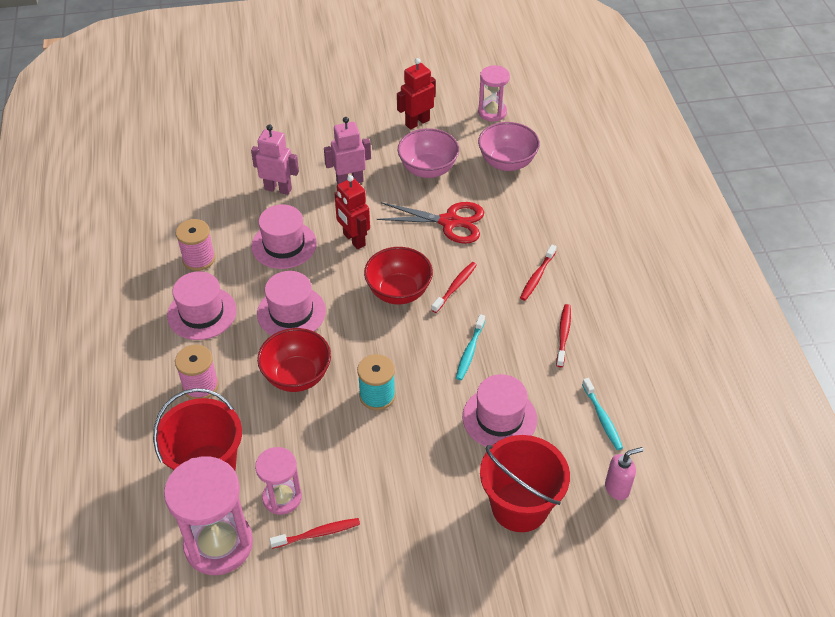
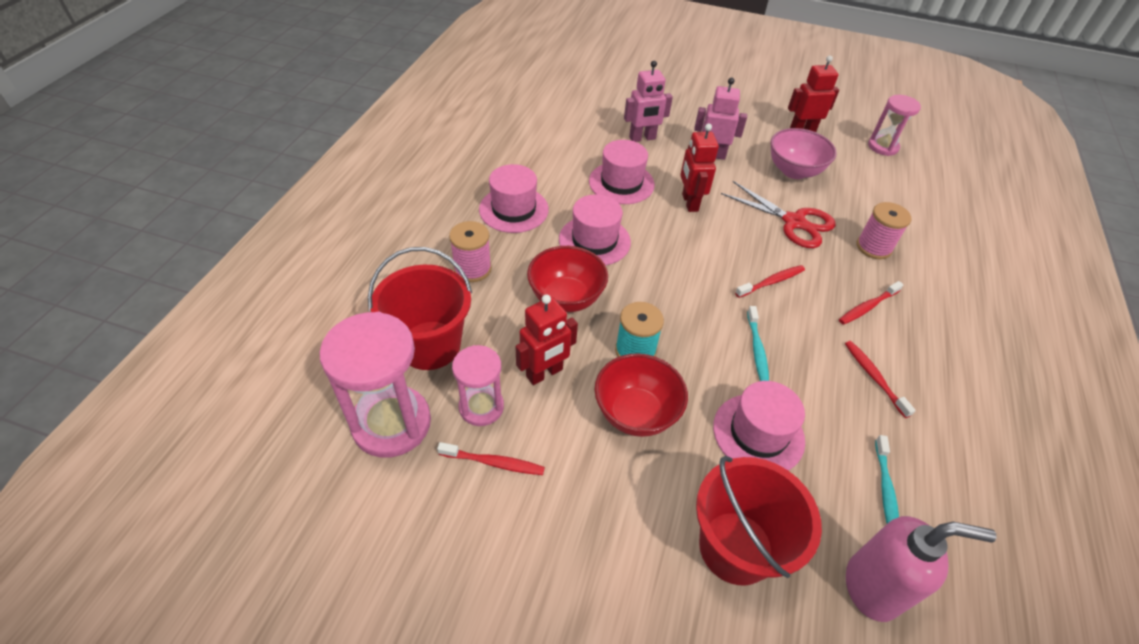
camera: 25 degrees right, 0 degrees up
(199, 259) = (539, 166): pink spool -> pink spool (873, 247)
(278, 189) = (642, 138): pink robot -> pink robot turned 120 degrees clockwise
(316, 447) = (544, 373): none -> red robot
(398, 292) = (709, 264): red bowl -> red bowl (636, 413)
(470, 351) = (757, 350): turquoise toothbrush -> turquoise toothbrush turned 45 degrees counterclockwise
(507, 162) = (879, 193): pink bowl -> none
(563, 335) = (874, 377): red toothbrush -> red toothbrush turned 60 degrees counterclockwise
(617, 488) = (872, 588): pink soap dispenser -> pink soap dispenser, size x1.71

